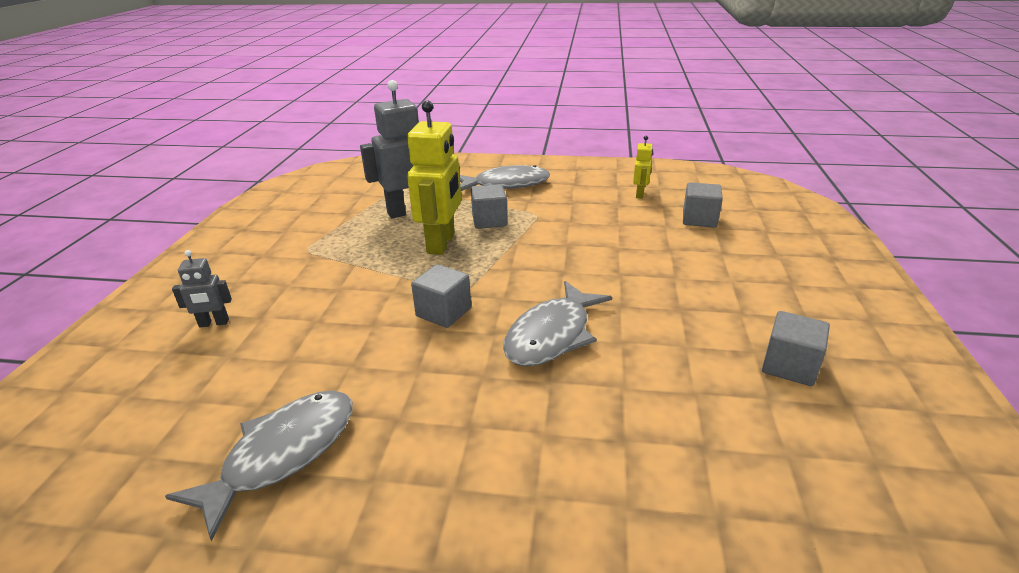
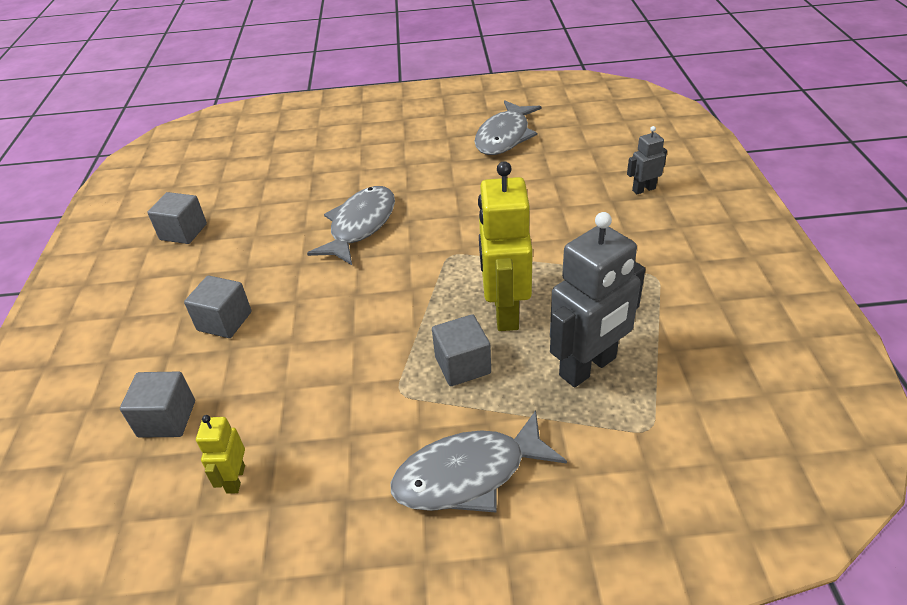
camera: 170 degrees right, 10 degrees up
(443, 312) = (458, 229): grey cube -> grey cube (224, 321)

